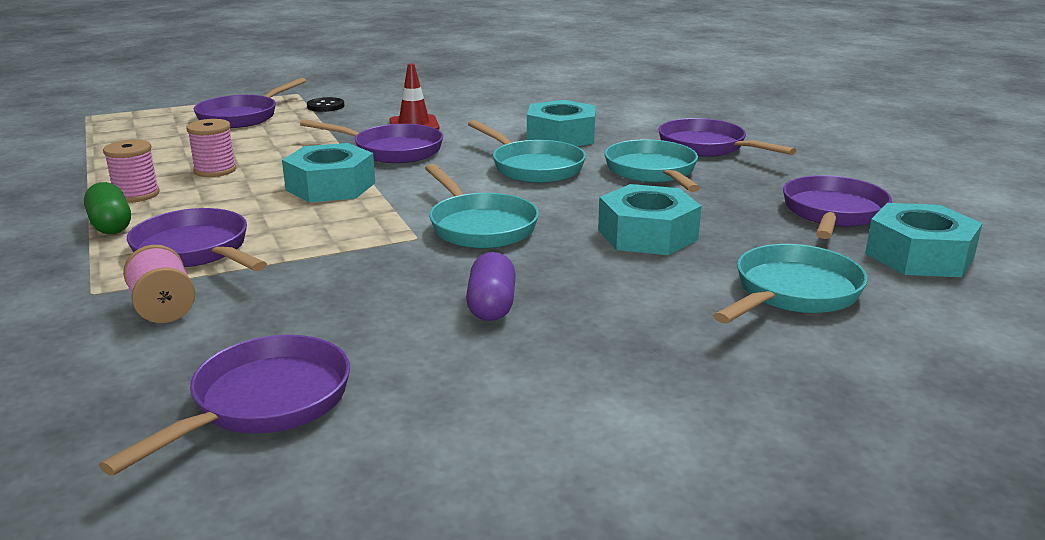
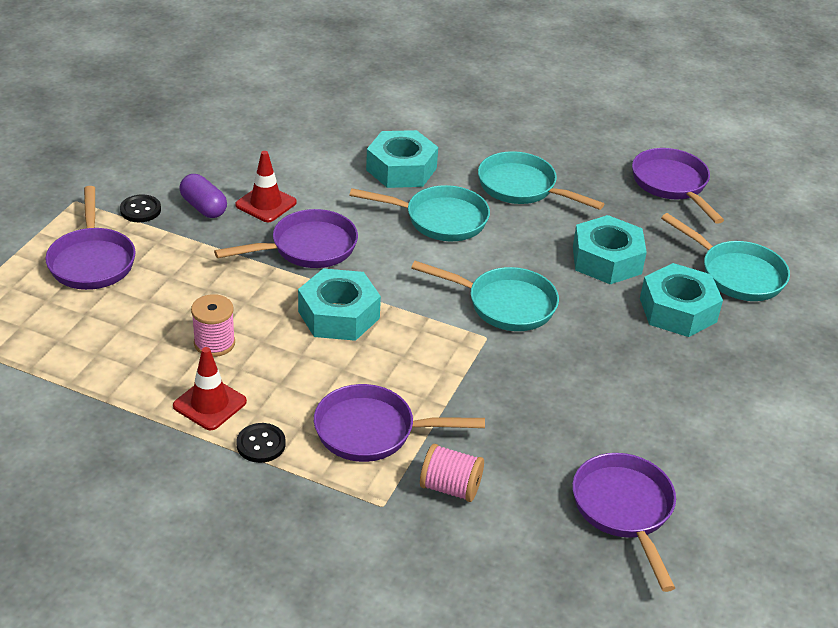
camera: 45 degrees left, 15 degrees up
(111, 225) = (261, 444): green capsule -> black button
(136, 195) = (209, 404): pink spool -> red traffic cone
(491, 306) = (617, 372): purple capsule -> purple capsule (204, 207)
(707, 147) = (515, 138): purple pan -> none
(792, 293) = (736, 274): turquoise pan -> turquoise pan turned 135 degrees clockwise
(919, 255) = (753, 206): turquoise nut -> turquoise nut (678, 310)

